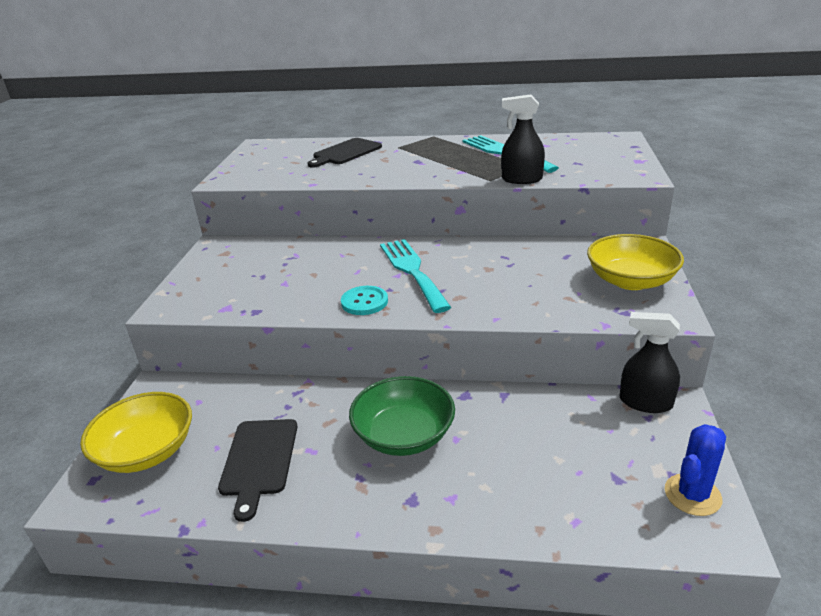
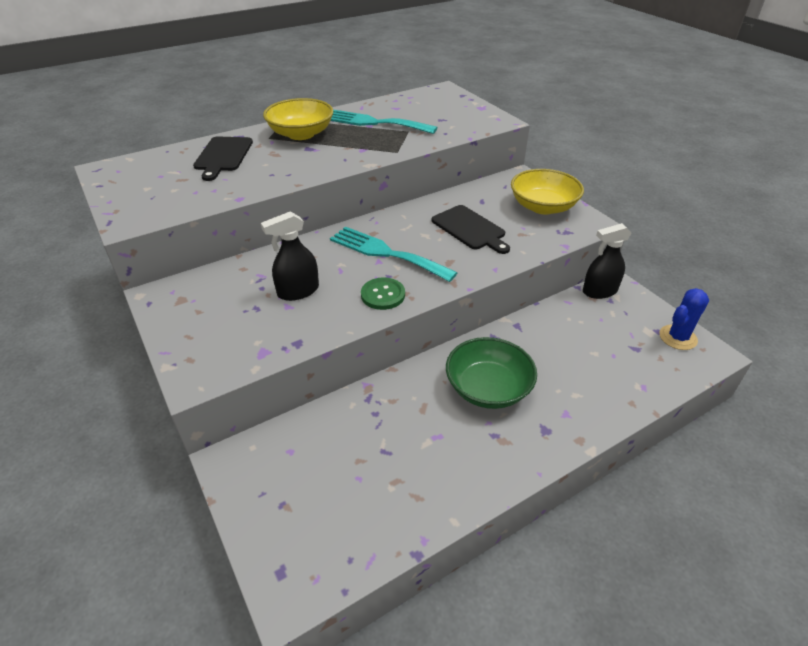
camera: 40 degrees left, 10 degrees up
(147, 451) = (299, 518): yellow bowl -> yellow bowl (301, 134)
(259, 460) = (407, 467): black cutting board -> black cutting board (470, 229)
(364, 302) = (383, 295): turquoise button -> green button
(521, 179) = (421, 145): black spray bottle -> black spray bottle (298, 291)
(692, 495) = (678, 337): blue cactus -> blue cactus turned 45 degrees clockwise

